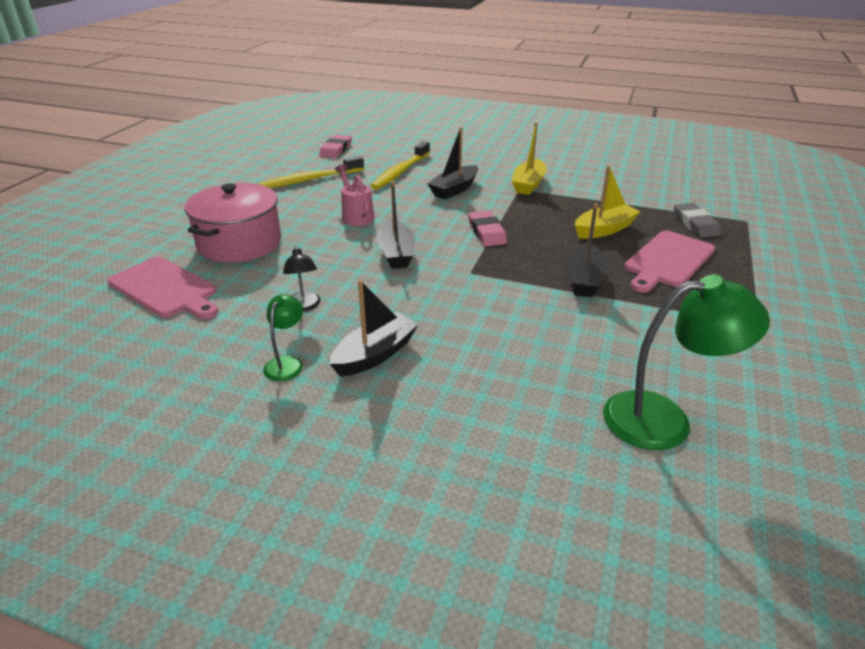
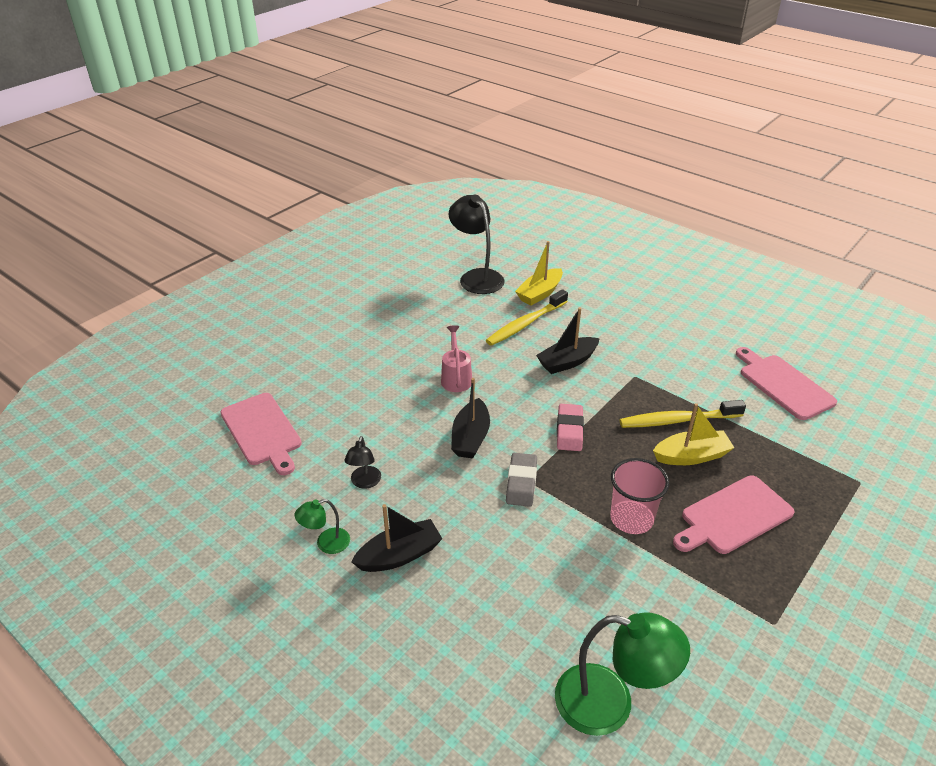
camera: 20 degrees right, 5 degrees up
(239, 243) = (340, 390): pink pot -> none
(287, 363) = (326, 543): green lamp -> green lamp turned 150 degrees counterclockwise
(310, 180) = (434, 317): yellow toothbrush -> yellow toothbrush (678, 420)
(336, 150) = (476, 277): pink eraser -> black lamp
(528, 184) = (648, 371): yellow boat -> yellow boat (540, 293)
(584, 280) = (631, 519): black boat -> pink cup
(642, 175) = (783, 385): none -> pink cutting board
(695, 224) = (797, 472): grey eraser -> grey eraser (521, 482)

